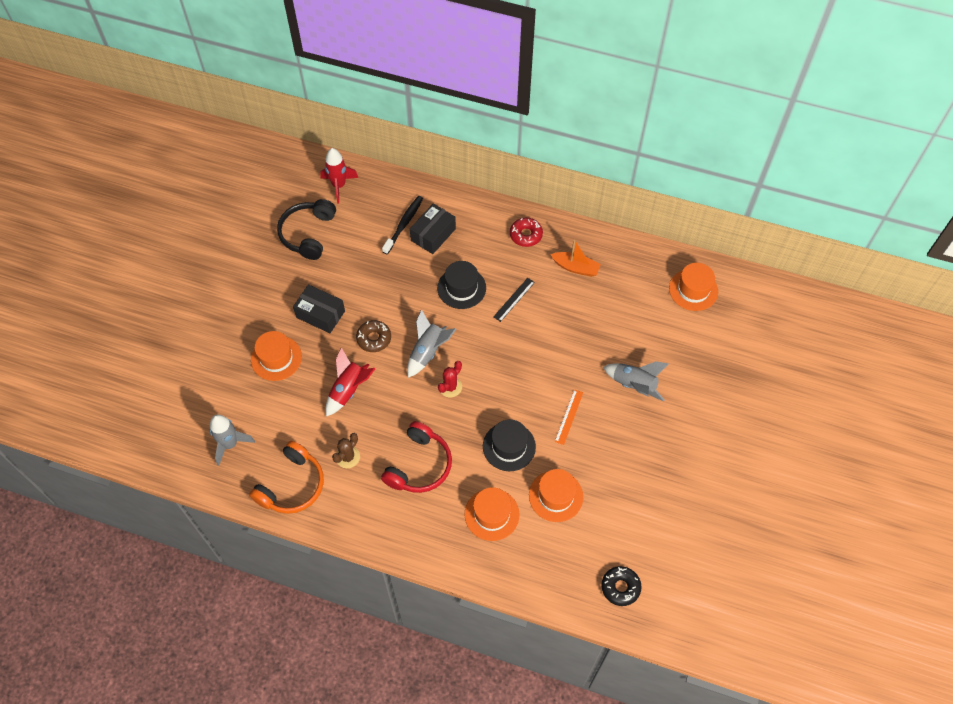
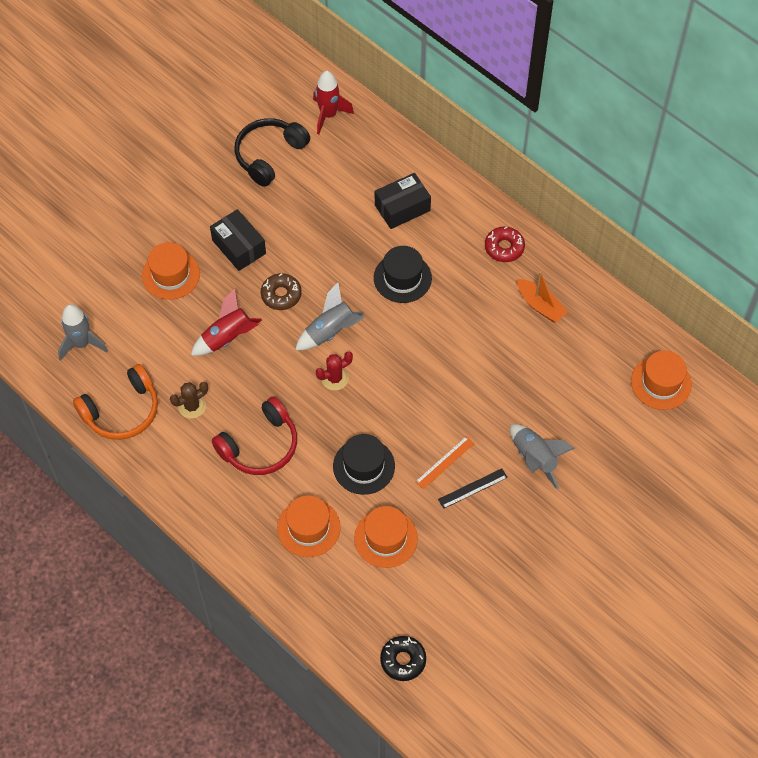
camera: 25 degrees right, 0 degrees up
(404, 224) = (376, 184): black toothbrush -> none
(514, 299) = (453, 313): black ruler -> black ruler (472, 488)

